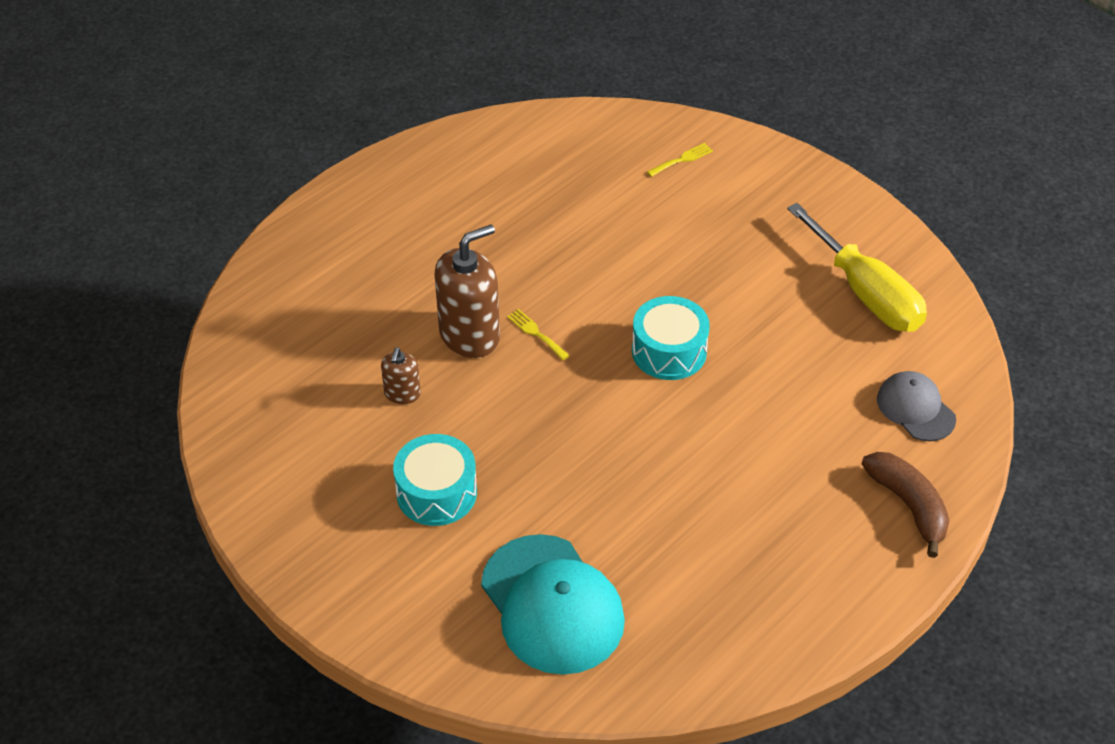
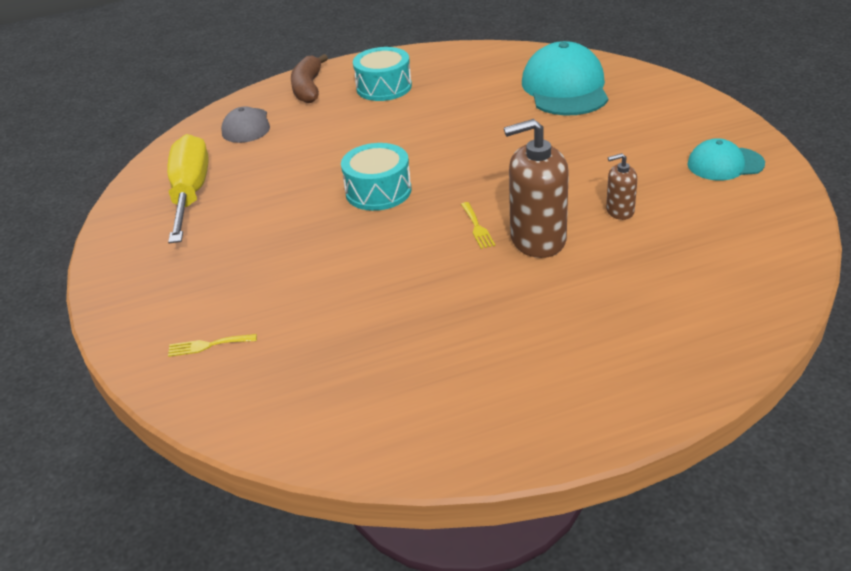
camera: 150 degrees left, 10 degrees down
(306, 499) = (725, 164): none -> turquoise cap
(402, 394) = (620, 211): brown soap dispenser -> brown soap dispenser turned 135 degrees counterclockwise
(436, 492) = (617, 149): turquoise drum -> turquoise drum (384, 87)

